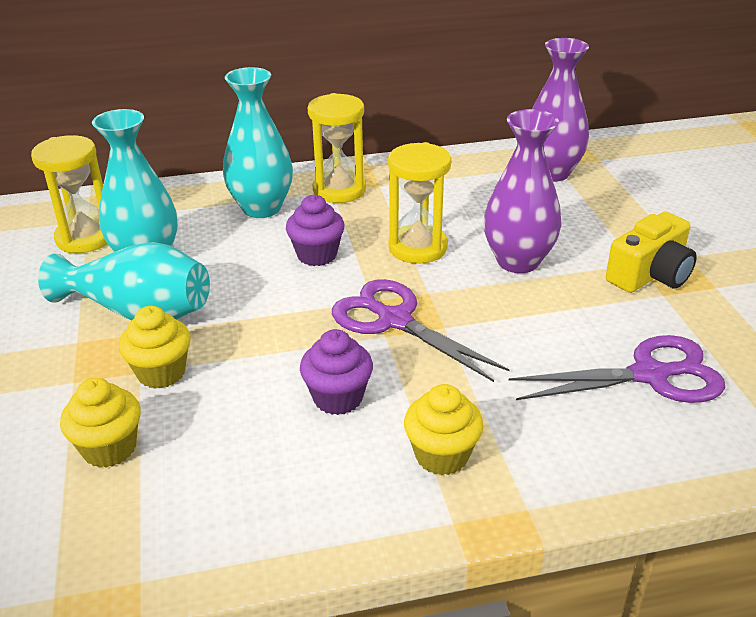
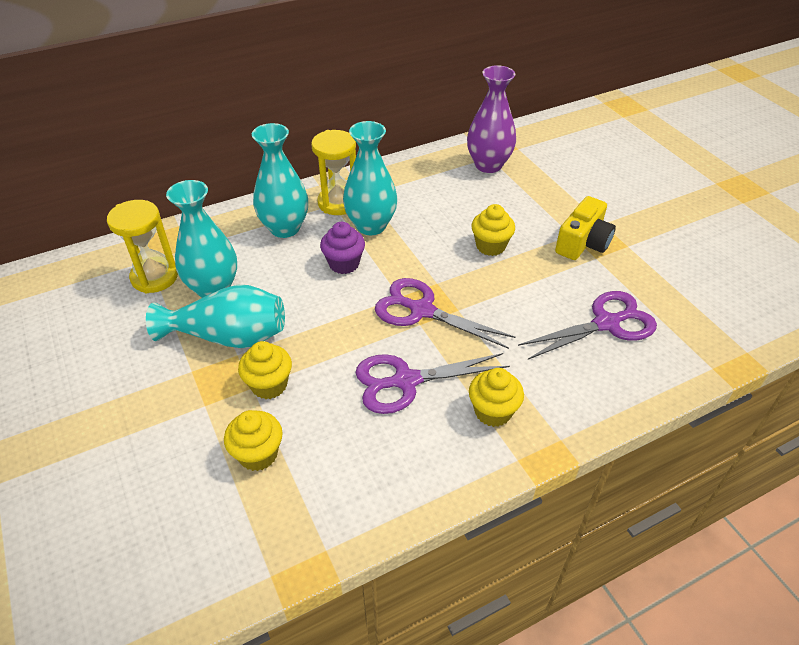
camera: 15 degrees left, 10 degrees up
(338, 398) = (406, 381): purple cupcake -> purple scissors
(369, 219) = (371, 226): none -> turquoise vase
(417, 248) = (416, 246): yellow hourglass -> none
(518, 261) = (490, 246): purple vase -> yellow cupcake

